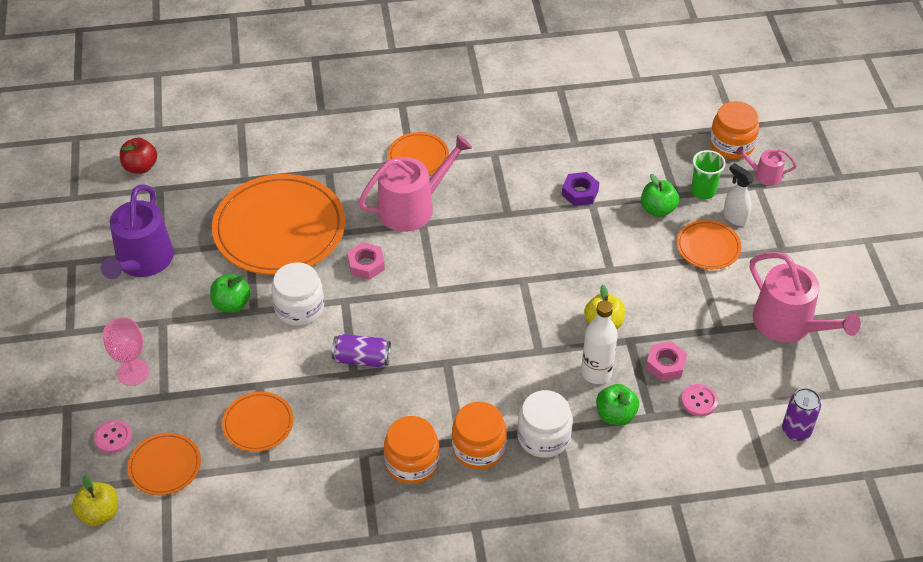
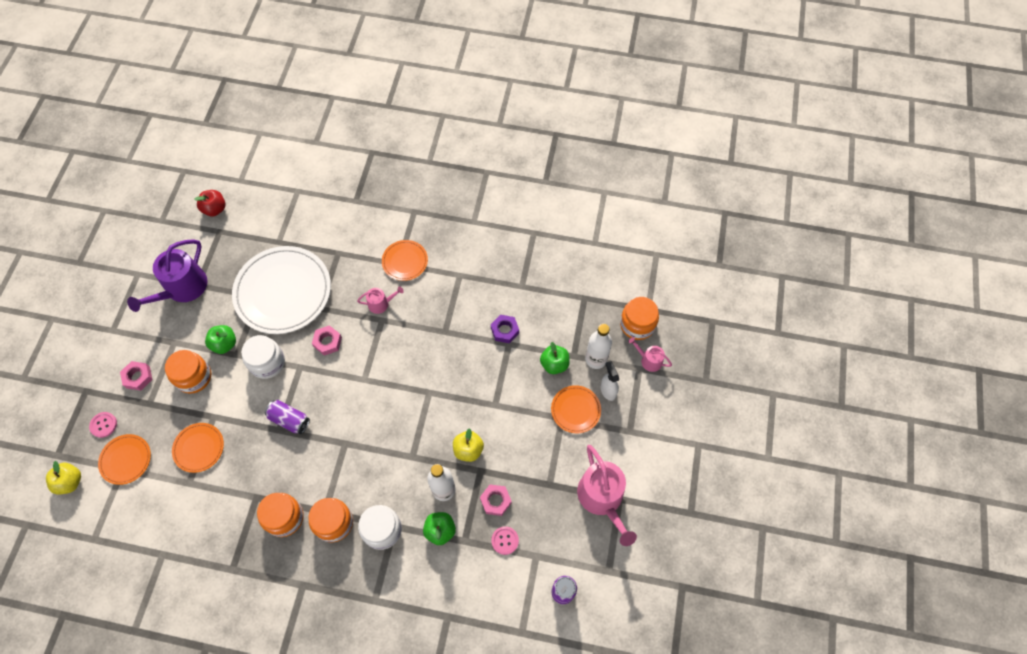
camera: 20 degrees right, 15 degrees up
(133, 372) = (138, 377): pink goblet -> pink nut
(209, 350) = (194, 377): none -> orange jar
(279, 229) = (283, 292): orange plate -> white plate
(412, 207) = (381, 303): pink watering can -> pink watering can, size x0.50
(703, 191) = (596, 359): green cup -> white bottle

